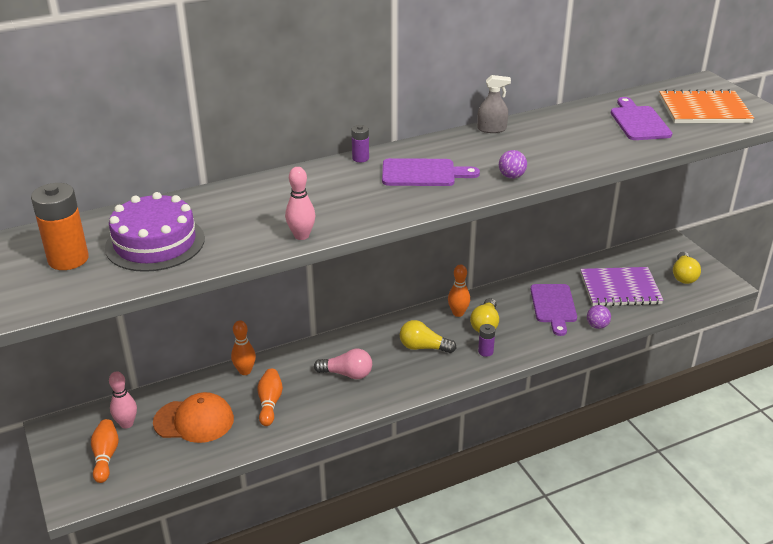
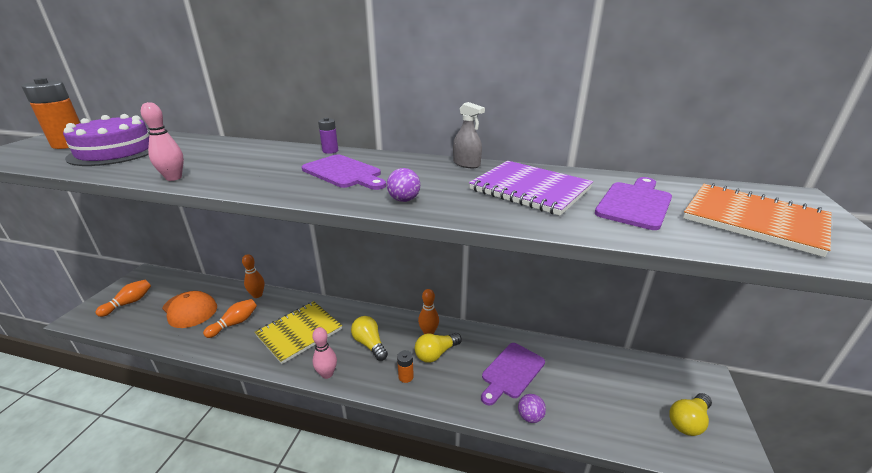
camera: 40 degrees right, 5 degrees down
(126, 424) = (166, 290): pink bowling pin -> pink bowling pin (327, 374)
(347, 374) = (299, 332): pink light bulb -> yellow notebook
(485, 351) = (406, 377): purple battery -> orange battery
(620, 289) = (596, 393): purple notebook -> purple notebook (530, 189)

